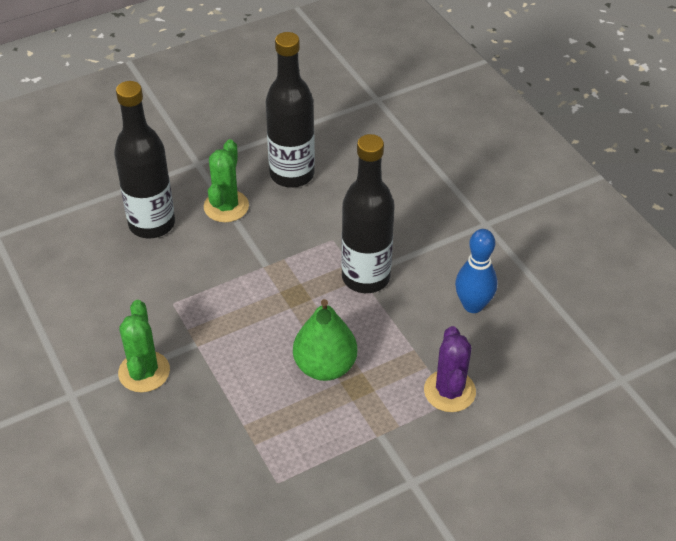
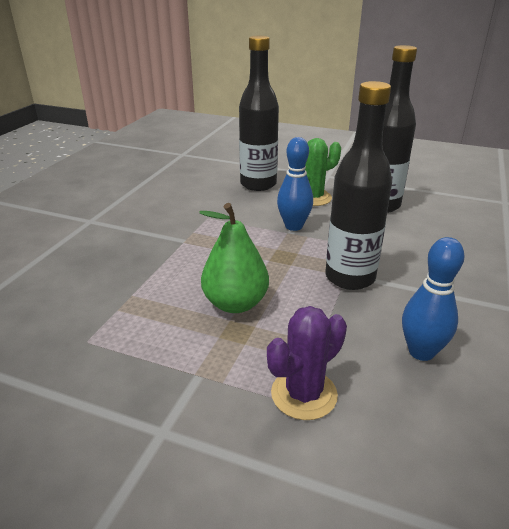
camera: 50 degrees right, 15 degrees down
(144, 372) = (137, 234): green cactus -> none
(258, 255) = (293, 226): none -> blue bowling pin

